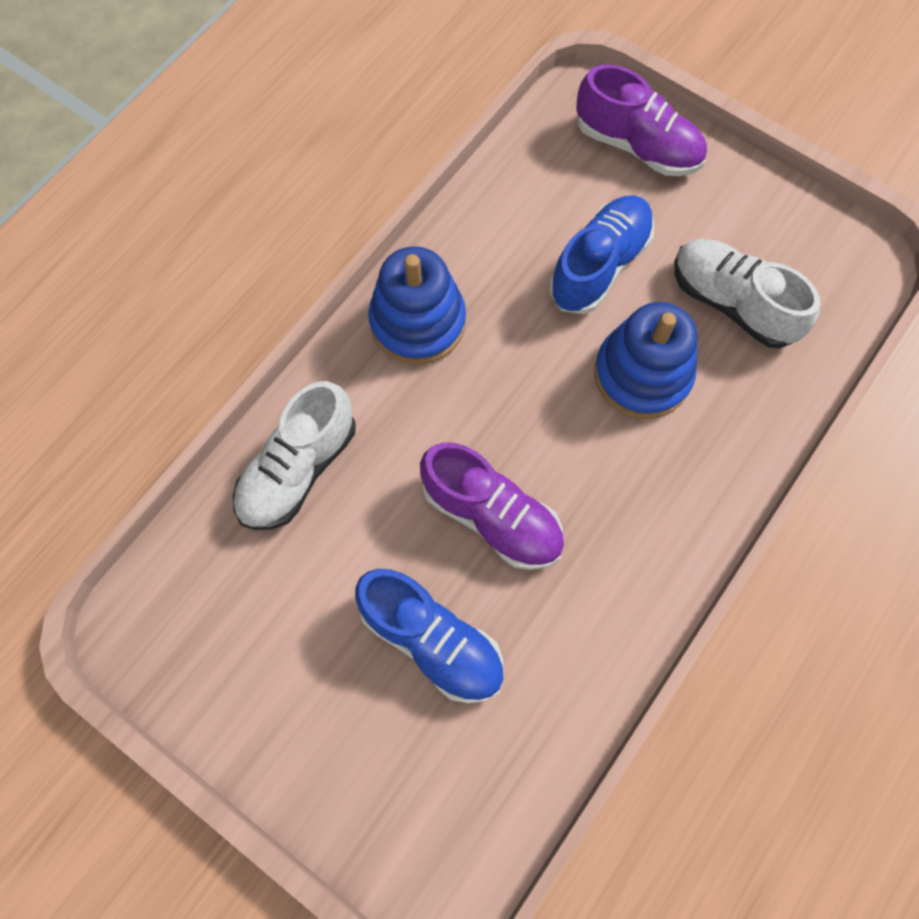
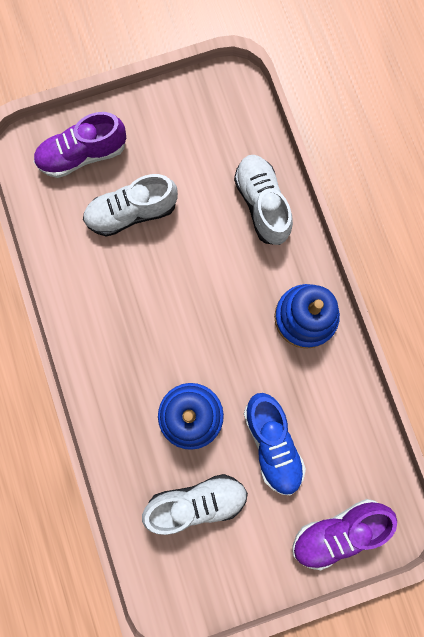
camera: 125 degrees right, 10 degrees up
(432, 640) = (132, 212): blue shoe -> white shoe
(492, 516) = (170, 281): purple shoe -> purple shoe (83, 154)

